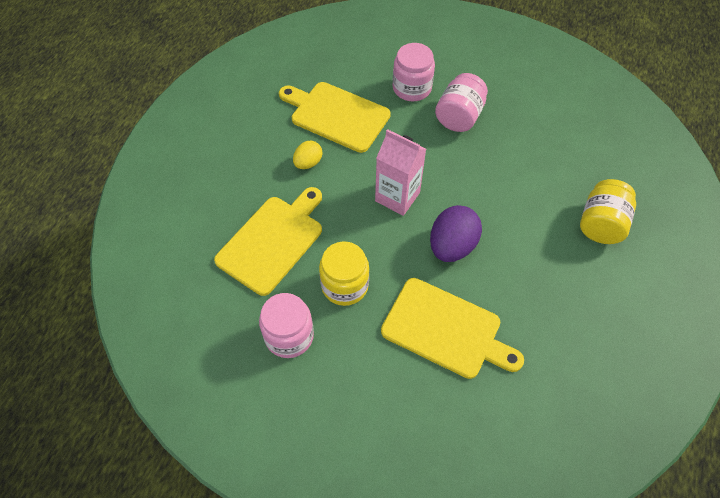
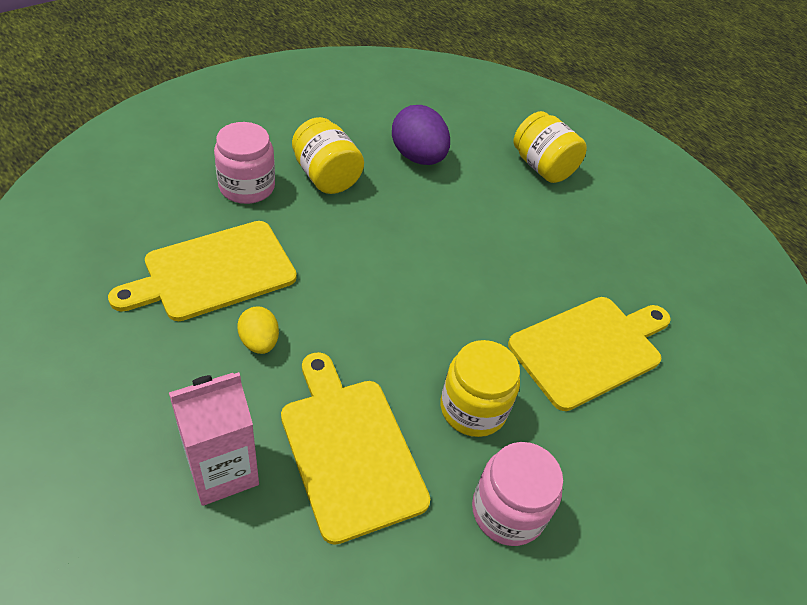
camera: 65 degrees left, 10 degrees down
(397, 197) = (387, 288): pink carton -> pink carton (222, 470)
(452, 246) = (489, 282): purple egg -> purple egg (418, 157)
(459, 116) = (326, 176): pink jar -> yellow jar

